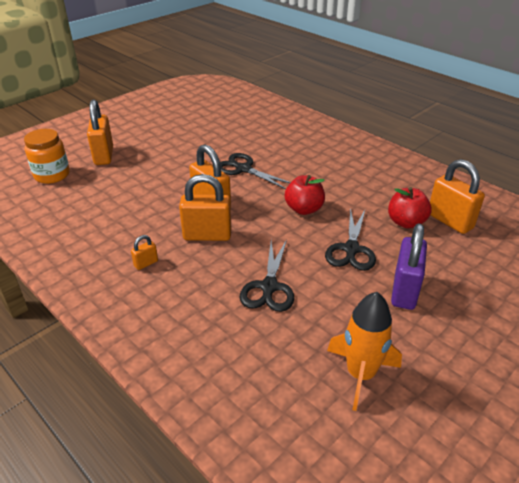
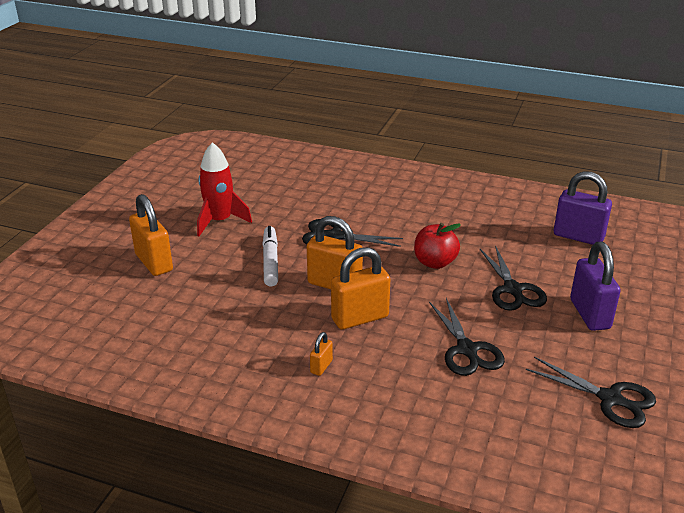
camera: 25 degrees left, 5 degrees down
(52, 175) = (110, 303): orange jar -> none
(172, 138) = (220, 221): none -> red rocket
(181, 175) = (270, 261): none -> white marker
(360, 374) = (610, 399): orange rocket -> black scissors
(406, 222) = (541, 249): red apple -> none
(449, 221) = (578, 236): orange padlock -> purple padlock

